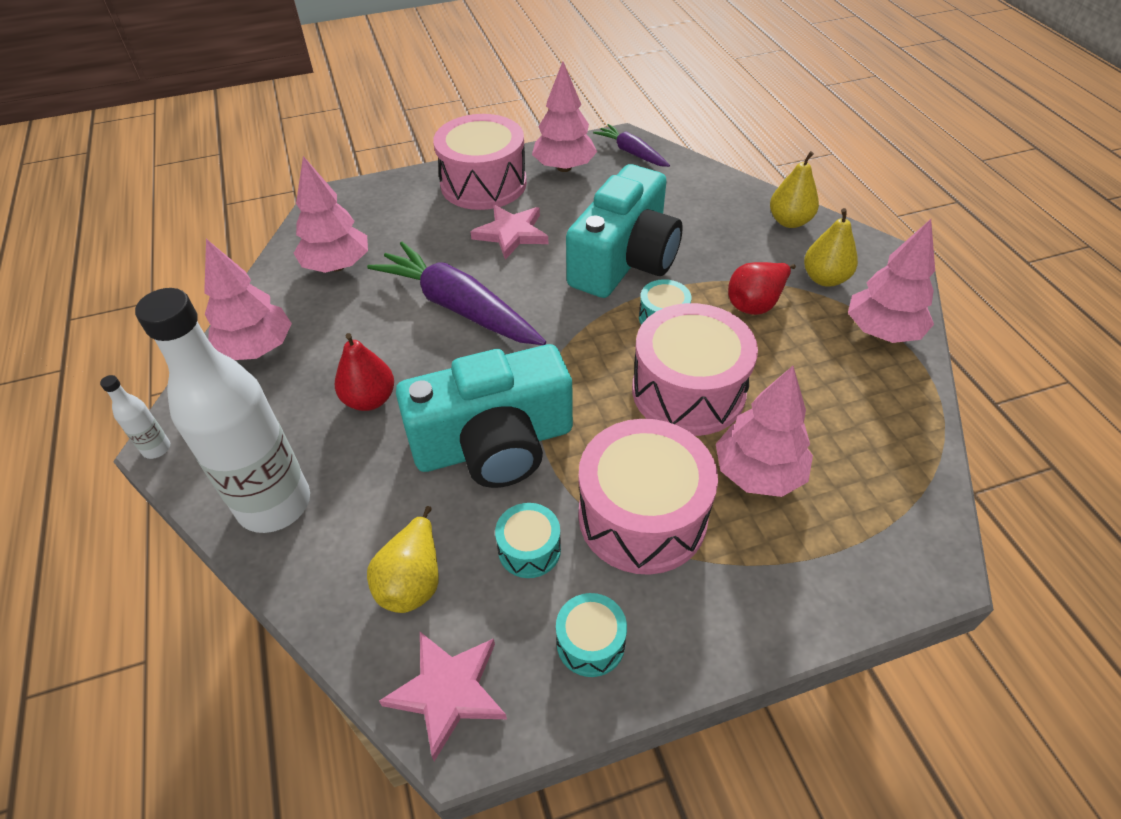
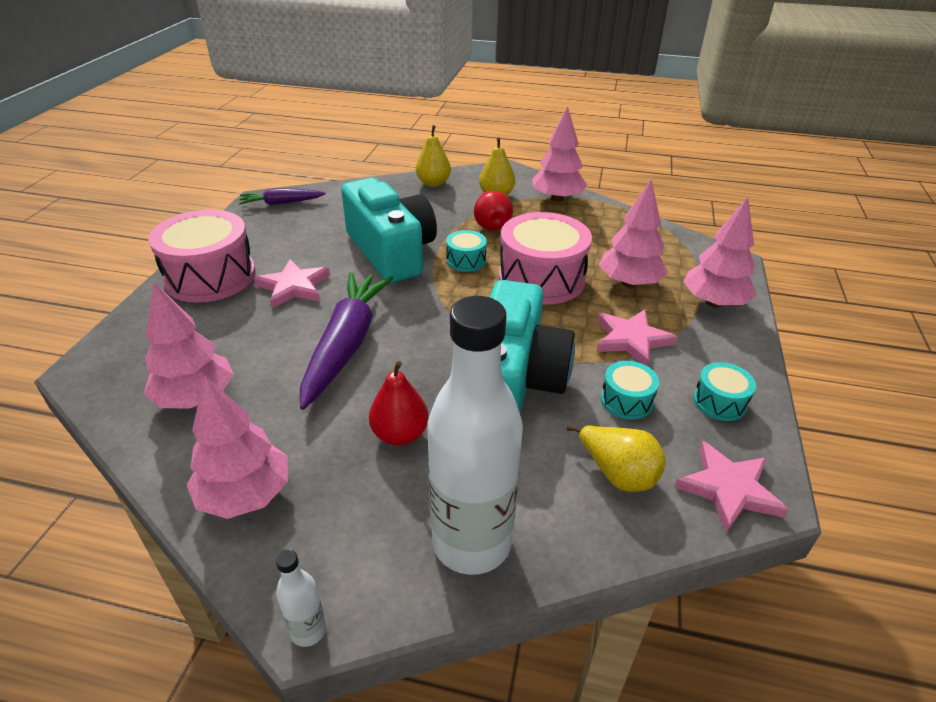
camera: 60 degrees left, 10 degrees down
(459, 307) = (346, 344): purple carrot -> purple carrot turned 120 degrees clockwise
(564, 168) = (252, 234): pink tree -> pink tree (714, 303)
(642, 516) = (631, 339): pink drum -> pink star

